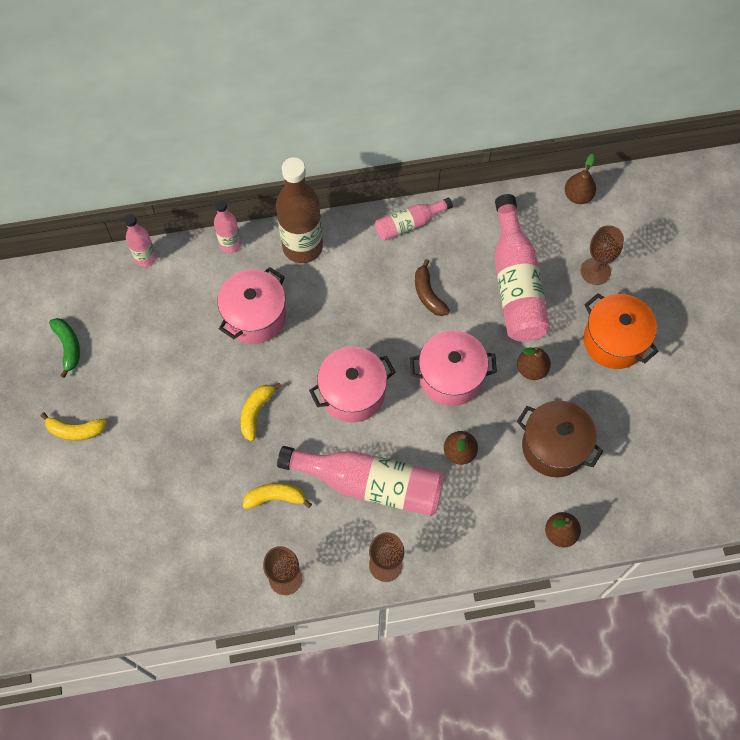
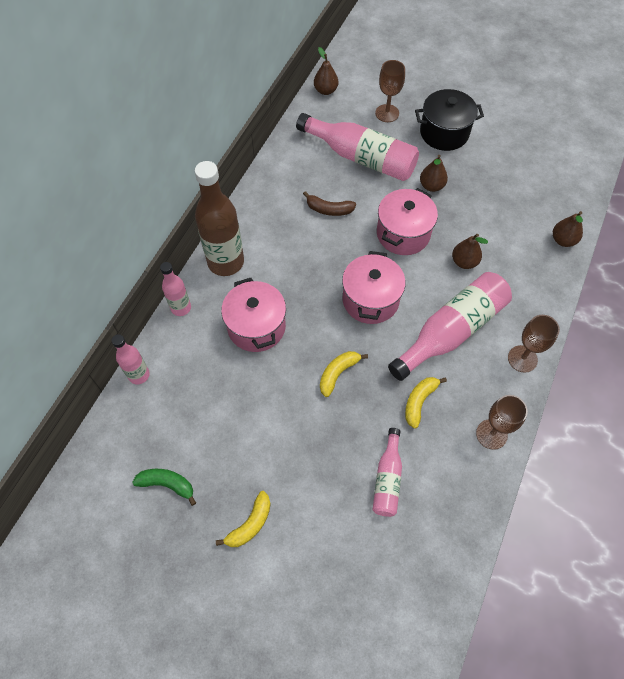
camera: 55 degrees left, 5 degrees down
(256, 412) = (338, 373): yellow banana -> yellow banana turned 75 degrees clockwise
(409, 224) = (265, 188): pink bottle -> pink bottle (387, 479)
(554, 447) = (497, 207): brown pot -> none
(614, 341) = (444, 133): orange pot -> black pot

